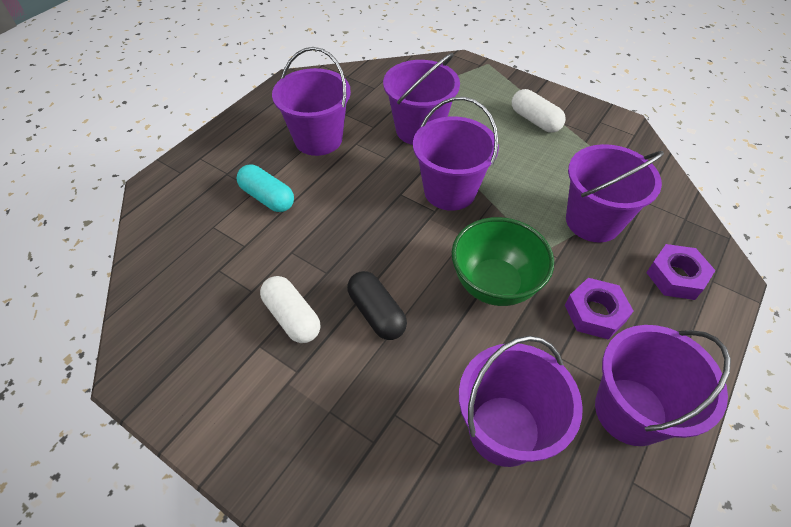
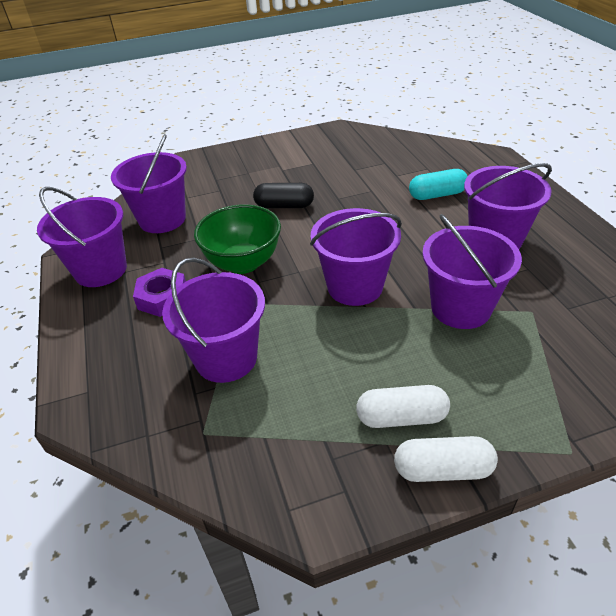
camera: 130 degrees right, 10 degrees down
(292, 317) = (318, 177): white capsule -> white capsule (442, 469)
(676, 276) = (121, 369): purple nut -> none

